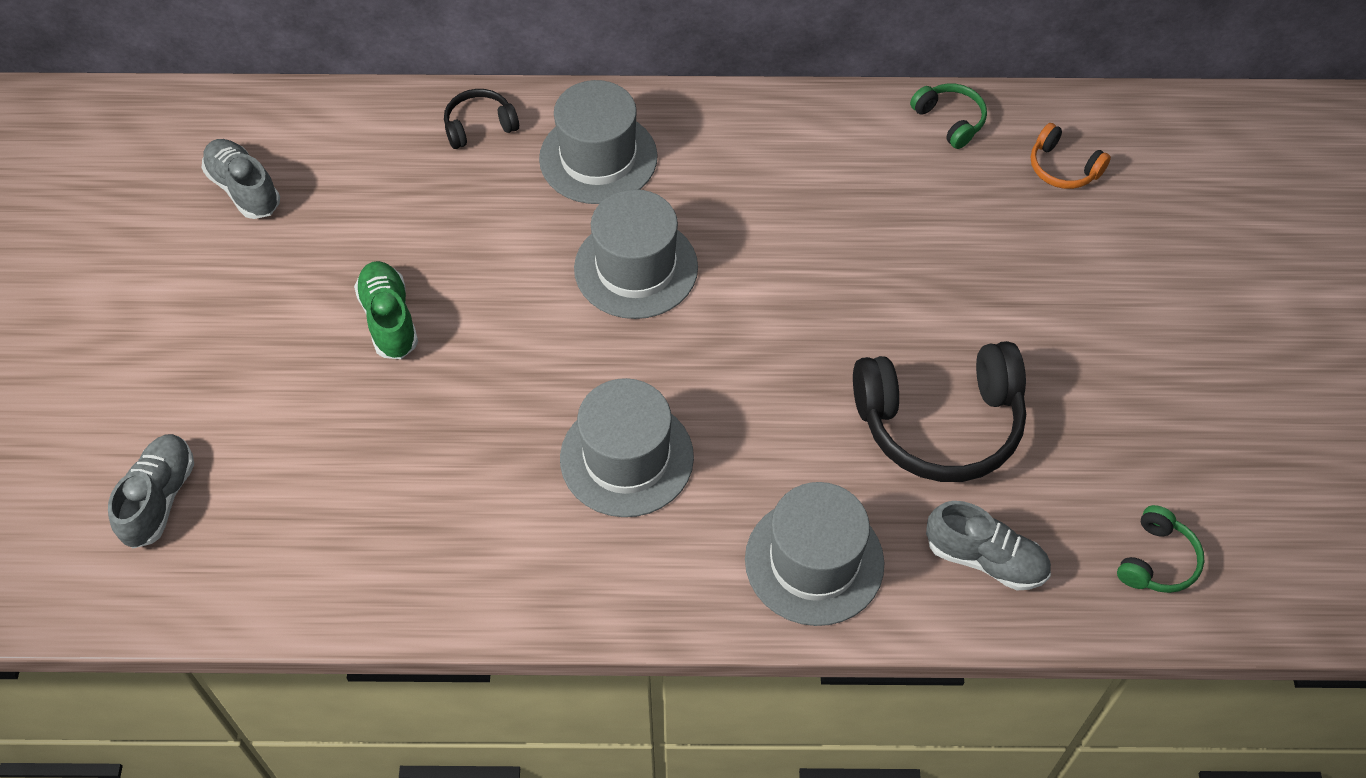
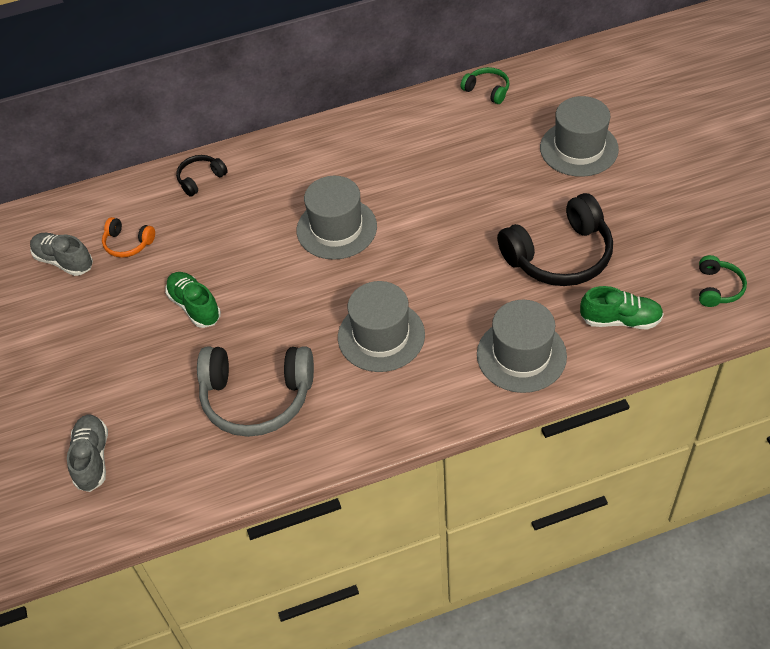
camera: 15 degrees left, 5 degrees down
(414, 490) = (257, 398): none -> grey headphones
(598, 158) = (284, 174): grey hat -> grey hat (579, 148)
(985, 559) = (620, 320): grey shoe -> green shoe
(1062, 168) = (565, 96): orange headphones -> orange headphones (128, 243)

